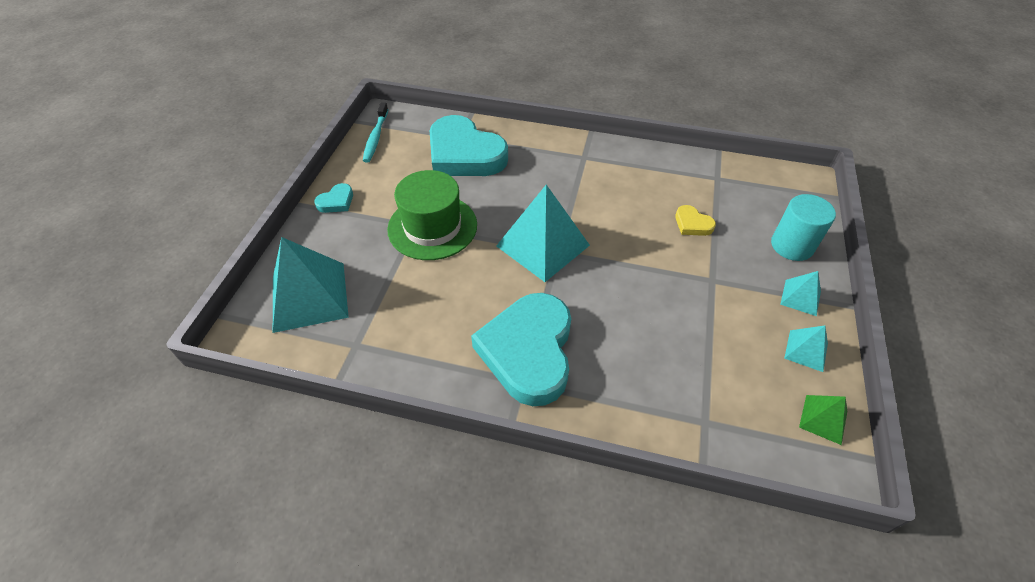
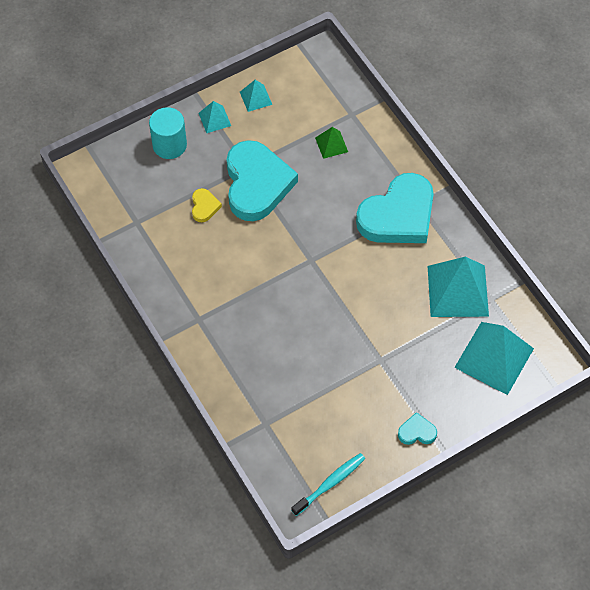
camera: 135 degrees left, 10 degrees up
(432, 227) = (370, 348): green hat -> none
(464, 154) = (280, 400): turquoise heart -> turquoise heart (257, 184)
(543, 245) = (315, 272): turquoise pyramid -> turquoise pyramid (458, 290)
(823, 419) = (296, 71): green pyramid -> green pyramid (331, 144)

